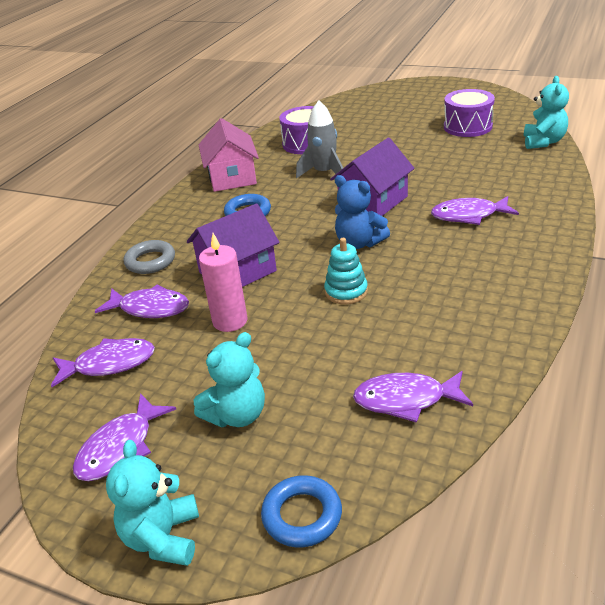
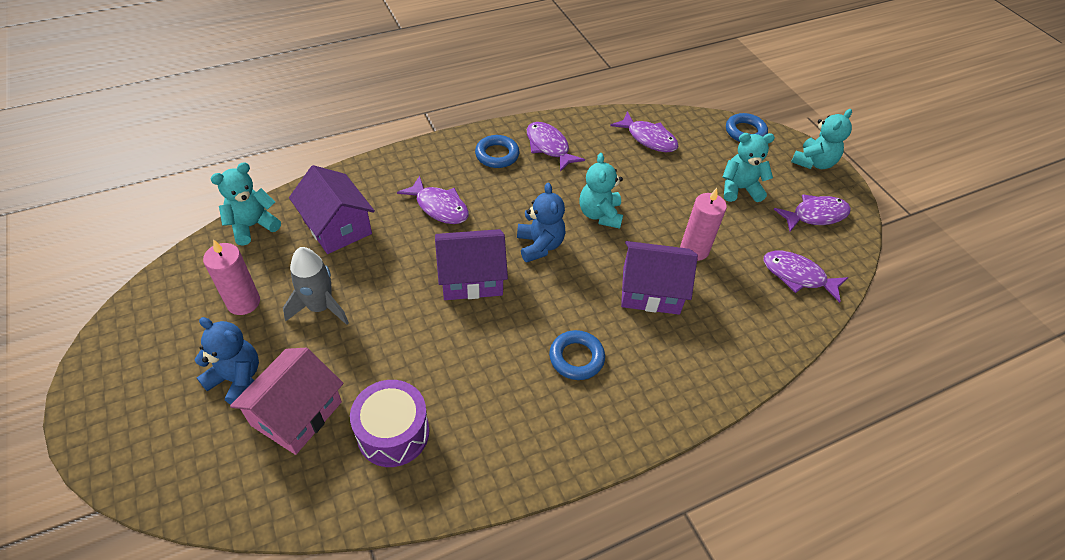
camera: 145 degrees left, 15 degrees up
(150, 261) = (710, 363): grey ring -> none
(150, 308) = (742, 306): purple fish -> purple fish (549, 147)
(232, 177) = (532, 439): pink house -> pink house (296, 413)
(324, 173) = (449, 356): grey rocket -> grey rocket (320, 307)
(346, 291) = (600, 214): turquoise stacking toy -> turquoise teddy bear
(409, 115) = (237, 379): none -> blue teddy bear
(467, 126) = (243, 302): purple drum -> pink candle
(501, 169) = (337, 227): none -> purple house
(506, 273) = (497, 155): none -> blue ring

